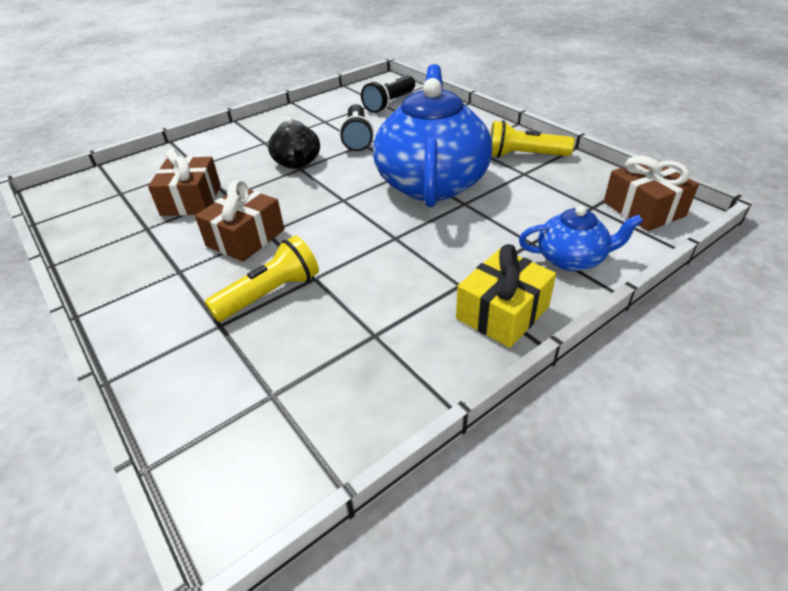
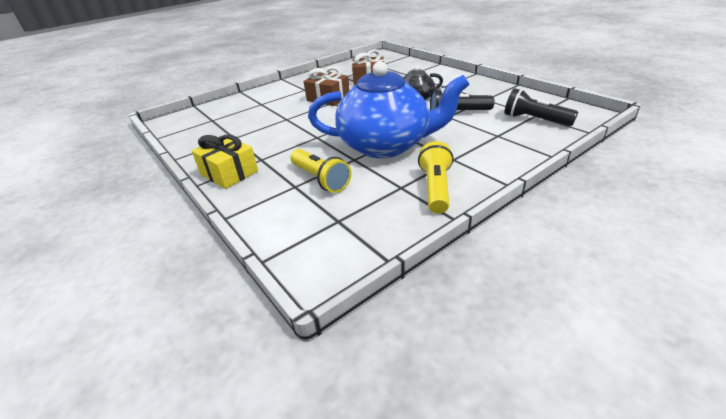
camera: 90 degrees right, 5 degrees down
(270, 294) = (278, 110): yellow flashlight -> yellow flashlight (320, 179)
(572, 259) = (268, 202): blue teapot -> none
(643, 209) = (328, 252): brown gift -> none

